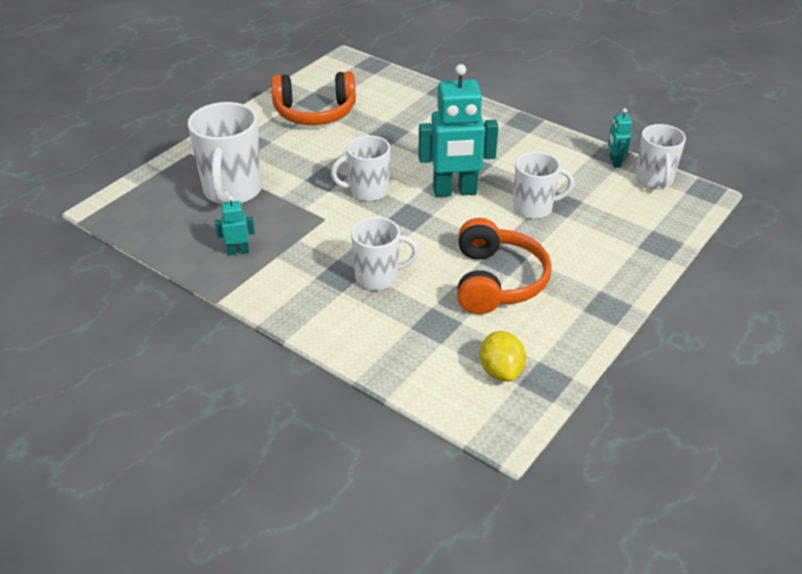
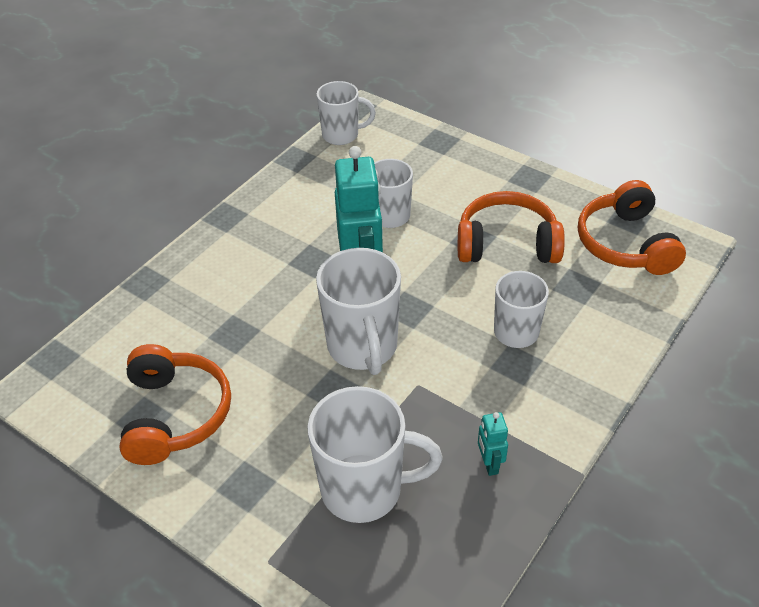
camera: 90 degrees left, 5 degrees up
(367, 191) = (363, 347): white mug -> white mug, size x1.55
(501, 371) = (626, 244): yellow lemon -> orange headphones
(614, 162) = (310, 157): turquoise robot -> none

